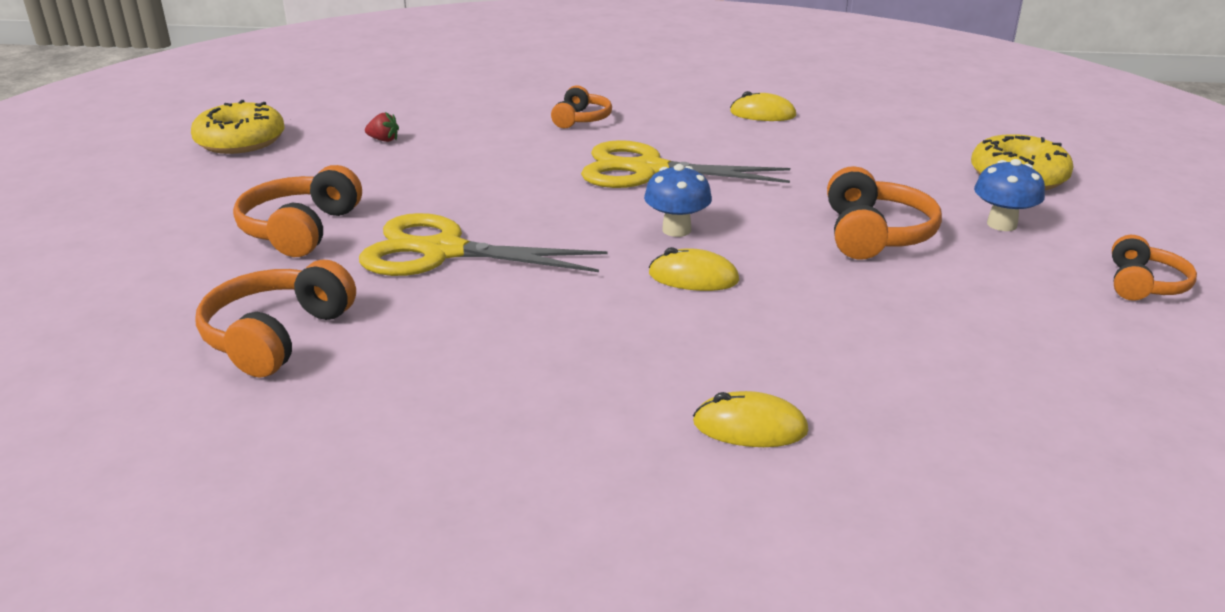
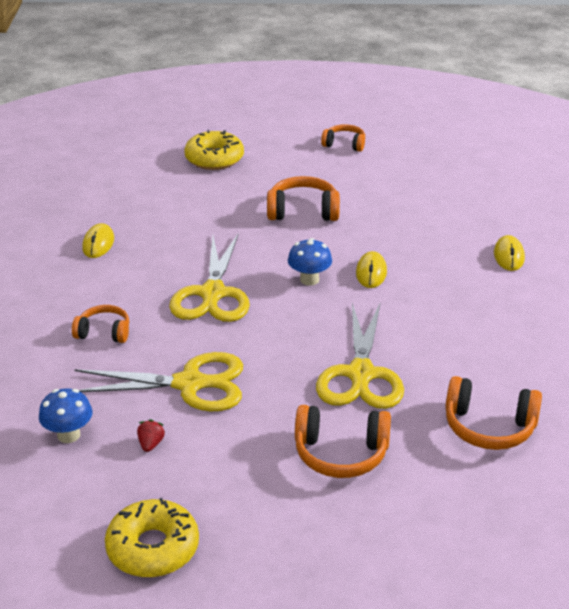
camera: 95 degrees left, 5 degrees up
(472, 156) = (189, 384): none -> yellow scissors
(1001, 224) = (282, 172): blue mushroom -> blue mushroom (68, 435)

